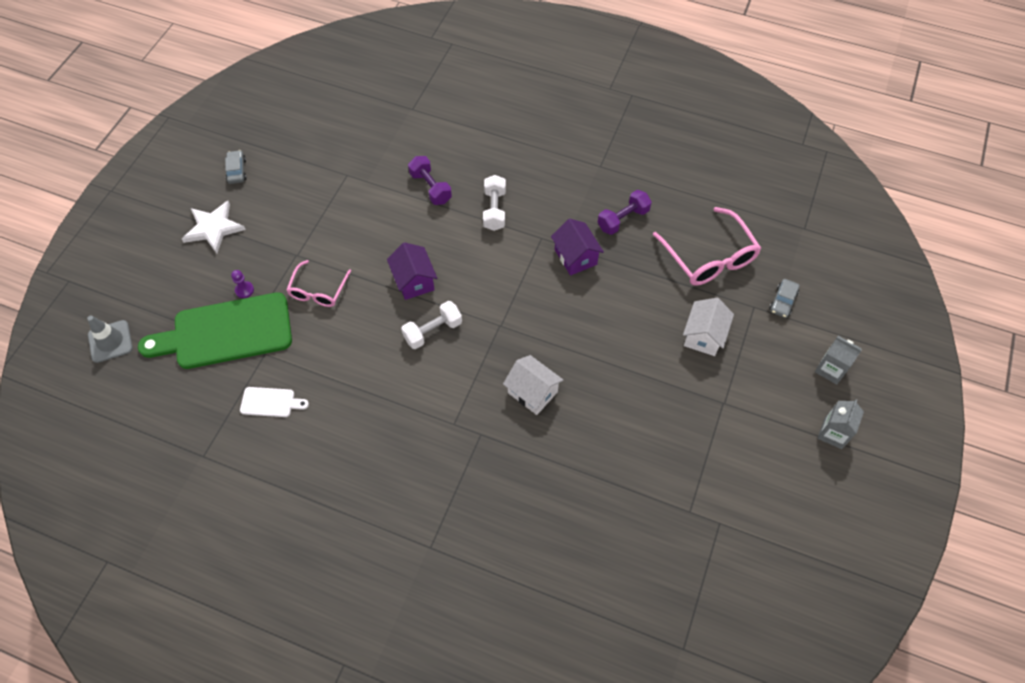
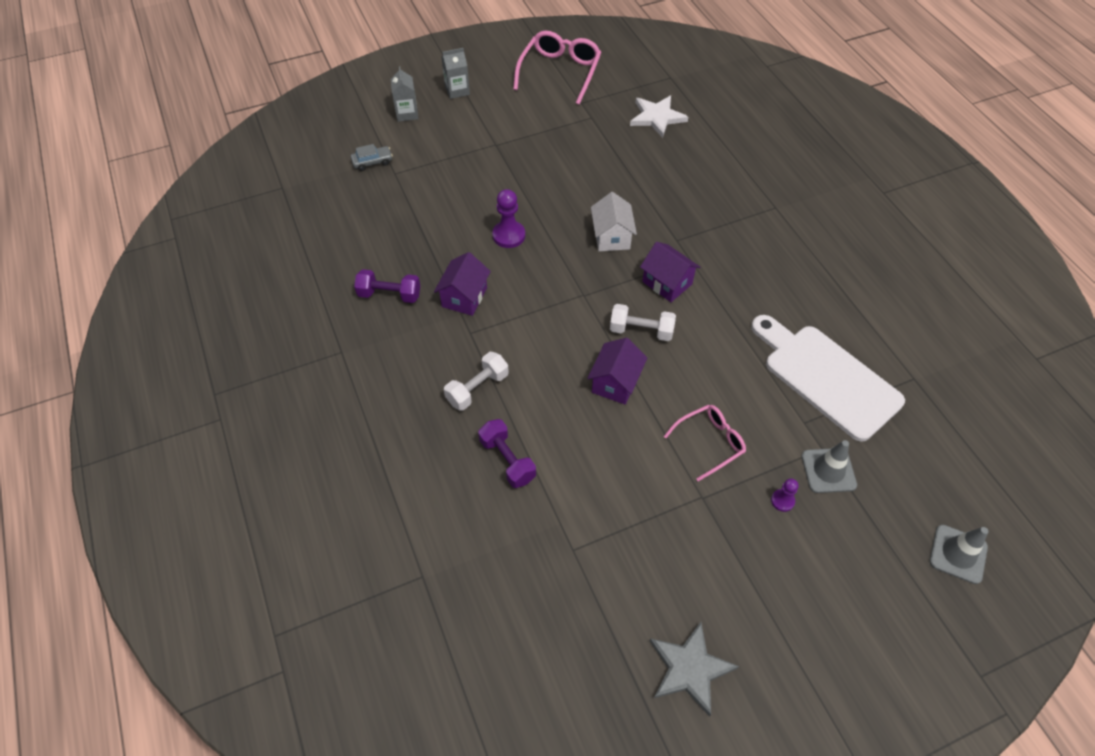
camera: 135 degrees left, 5 degrees down
(213, 228) = (769, 606): white star -> white star (657, 117)
(226, 332) = (828, 470): green cutting board -> grey traffic cone
(237, 171) = (689, 669): grey car -> grey star
(270, 402) = (827, 378): white cutting board -> white cutting board, size x2.32
(430, 187) = (507, 460): purple dumbbell -> purple dumbbell turned 45 degrees counterclockwise
(451, 386) = (667, 283): none -> purple house
(606, 327) = (509, 235): none -> purple pawn
(703, 336) = (452, 183): white house -> none
(709, 257) = (372, 221): pink glasses -> pink glasses (560, 72)

